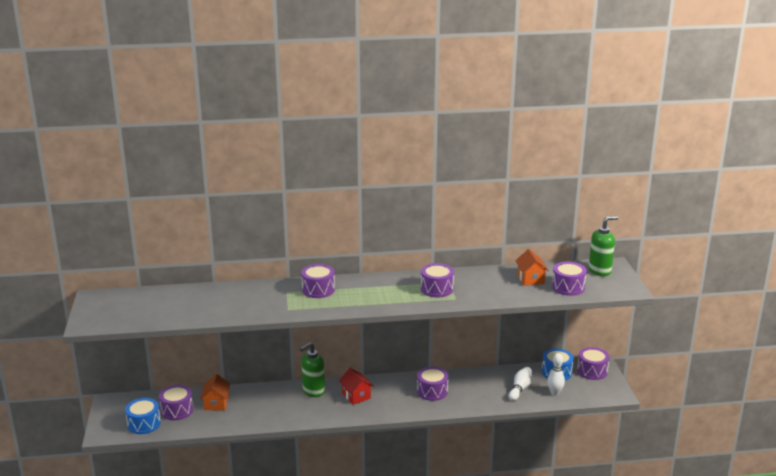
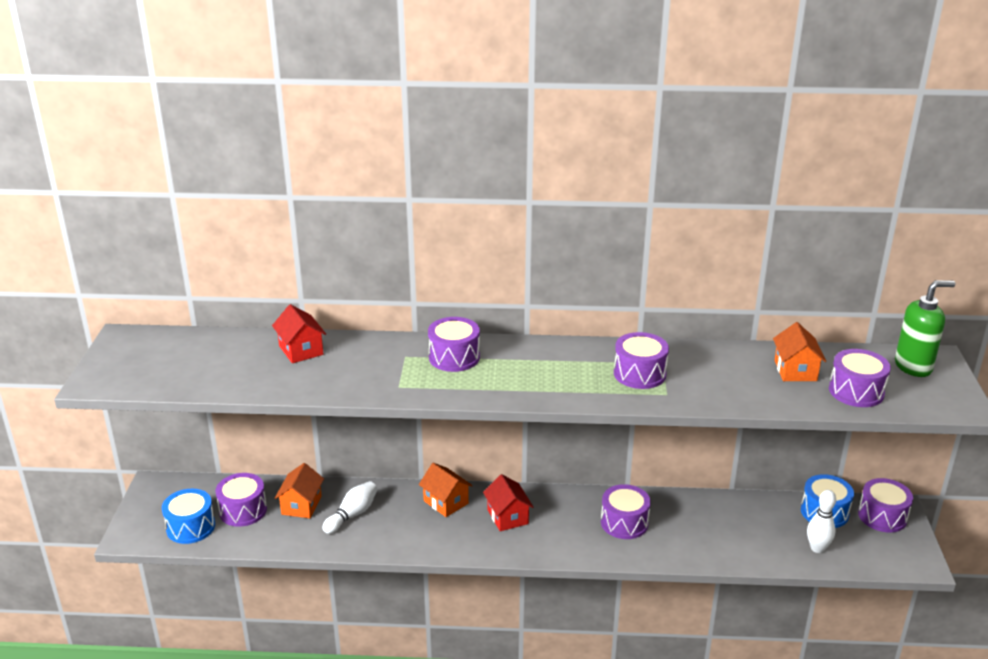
camera: 10 degrees right, 5 degrees up
(217, 294) = (301, 350): none -> red house
(313, 391) = (446, 502): green soap dispenser -> orange house
(520, 389) = (762, 534): white bowling pin -> white bowling pin (352, 514)

